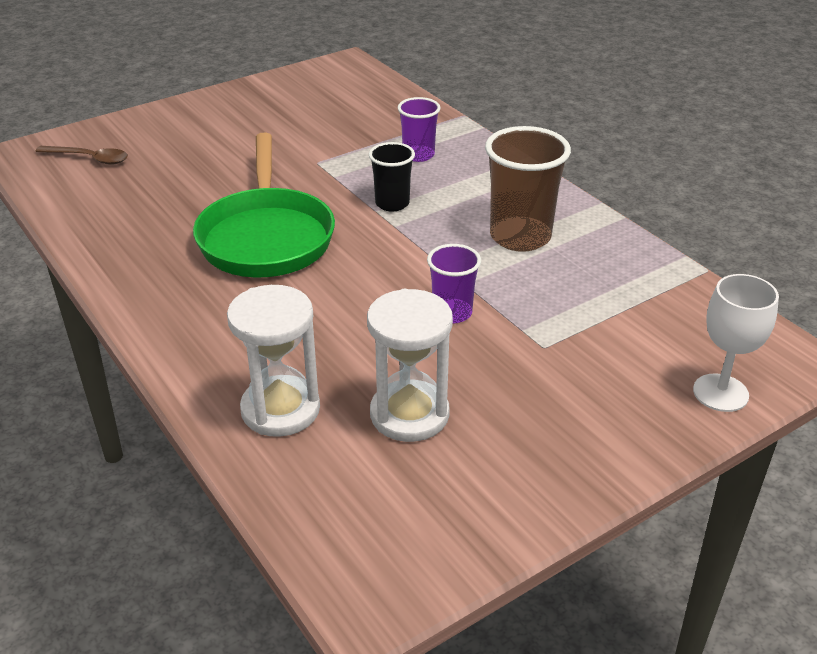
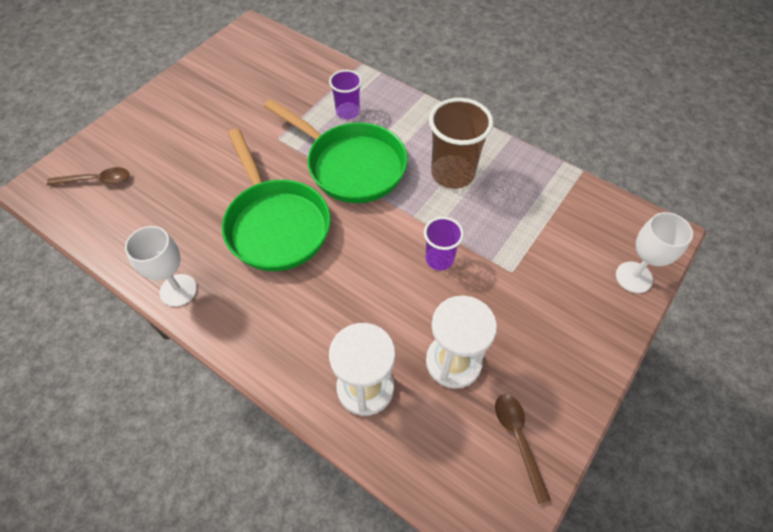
camera: 20 degrees left, 20 degrees up
(117, 269) = (178, 290): none -> white goblet
(392, 203) = (351, 165): black cup -> green pan
(450, 513) = (518, 439): none -> brown spoon

